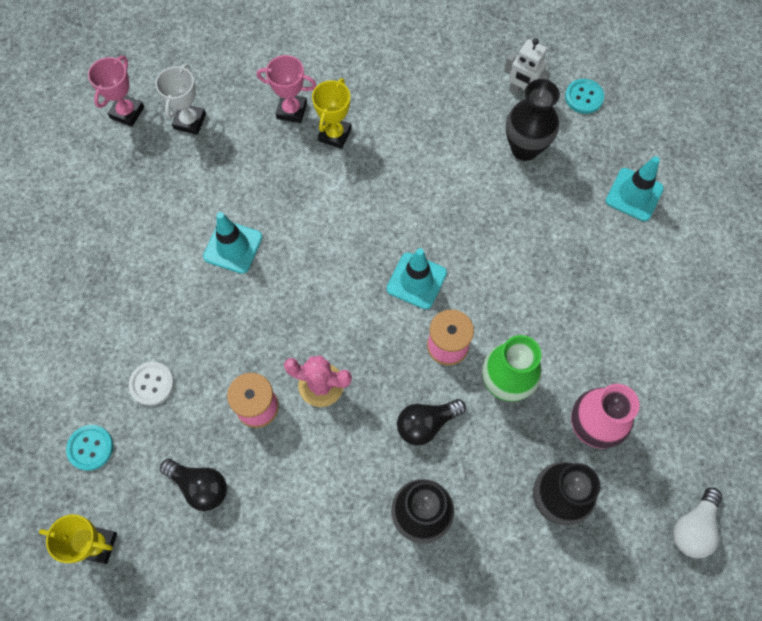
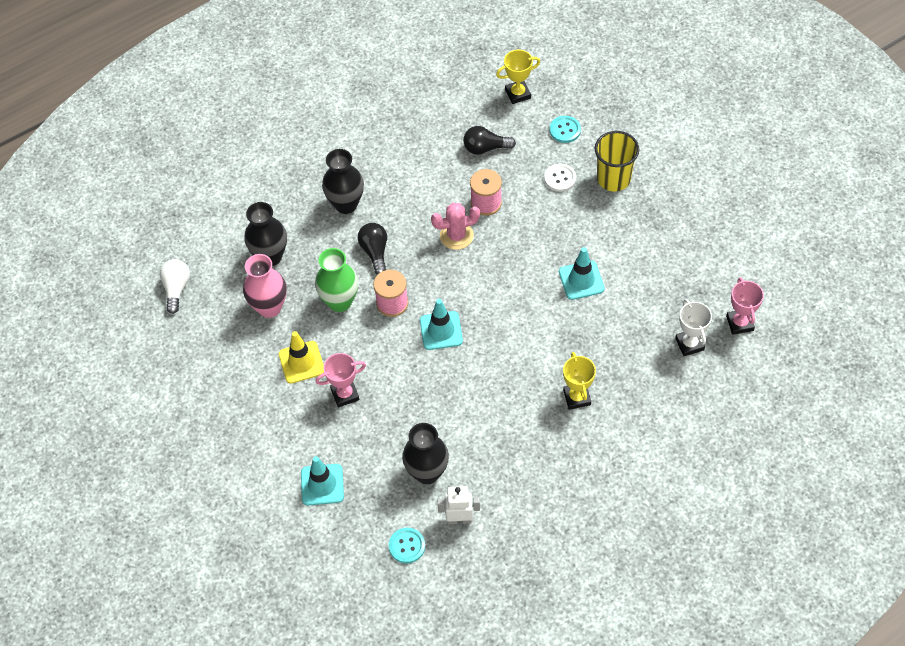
camera: 150 degrees right, 10 degrees down
(96, 344) = (613, 178): none -> yellow cup
(291, 110) = (623, 396): pink trophy -> pink trophy (345, 394)
(426, 424) = (375, 252): black light bulb -> black light bulb turned 45 degrees counterclockwise
(588, 336) = (301, 362): none -> yellow traffic cone

